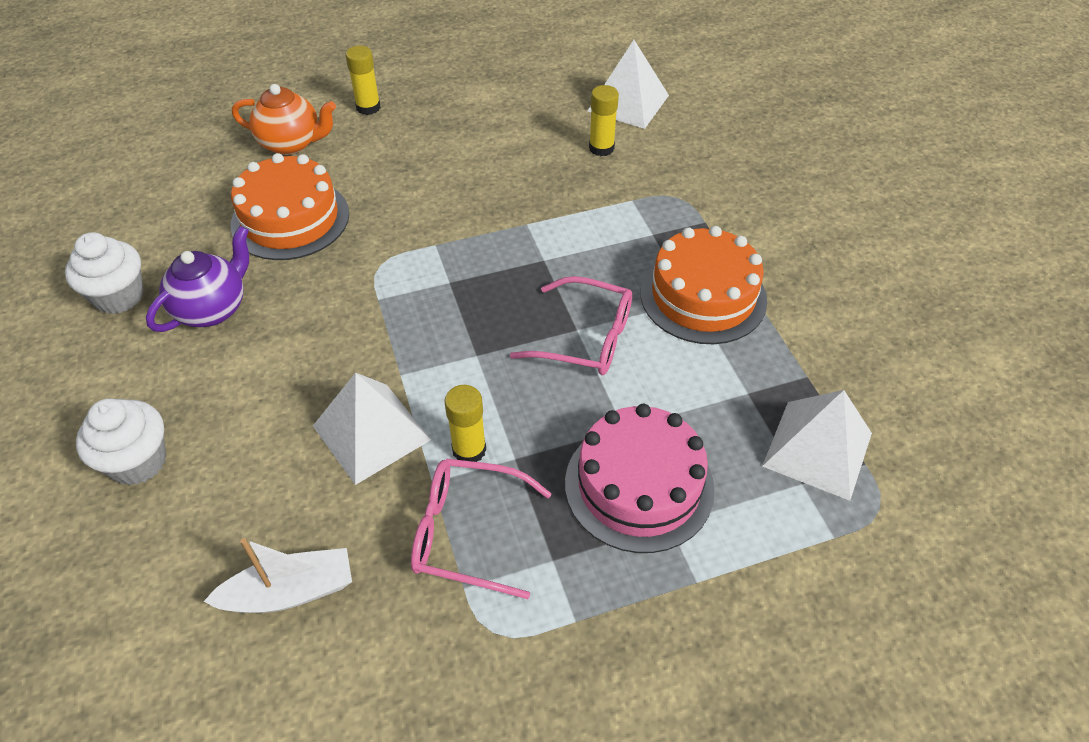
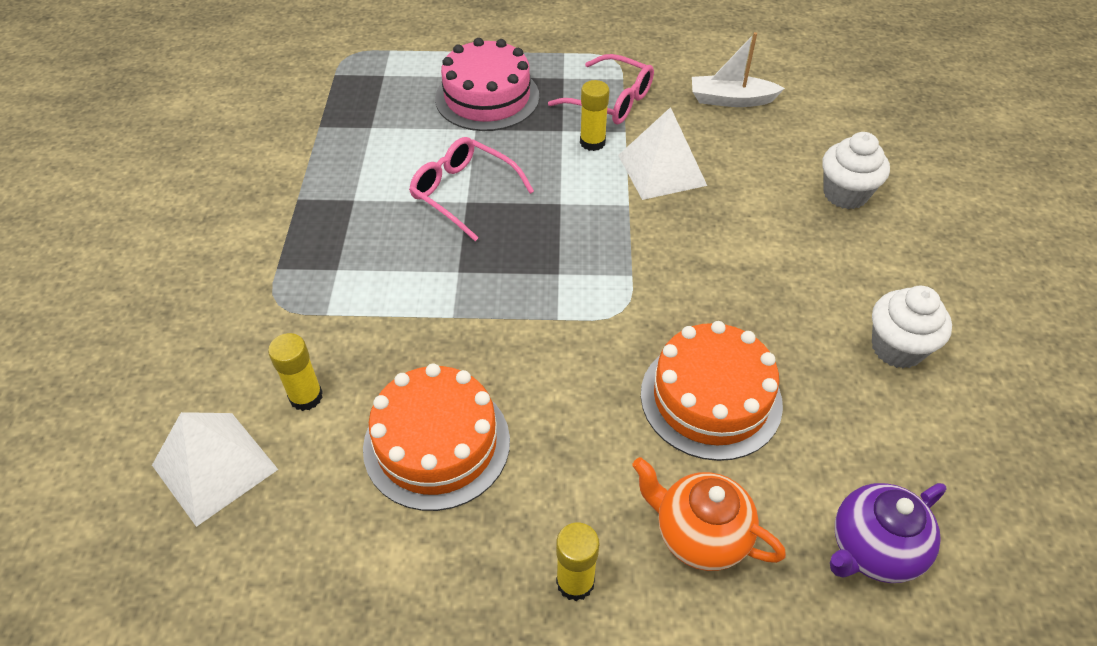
camera: 160 degrees left, 0 degrees up
(212, 309) = (796, 307): purple teapot -> purple teapot (872, 549)
(703, 296) = (342, 200): orange cake -> orange cake (437, 444)
(817, 449) = (356, 87): white pyramid -> none

